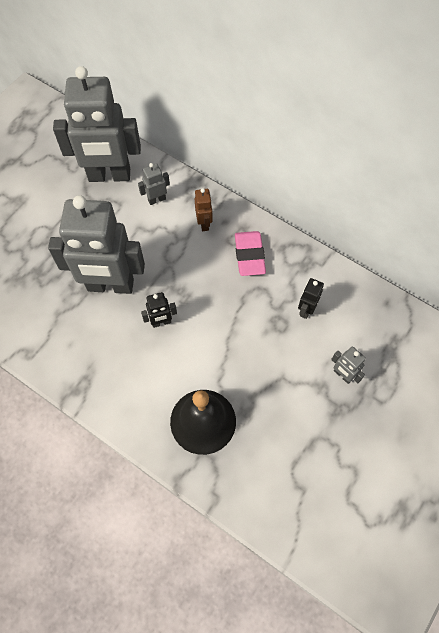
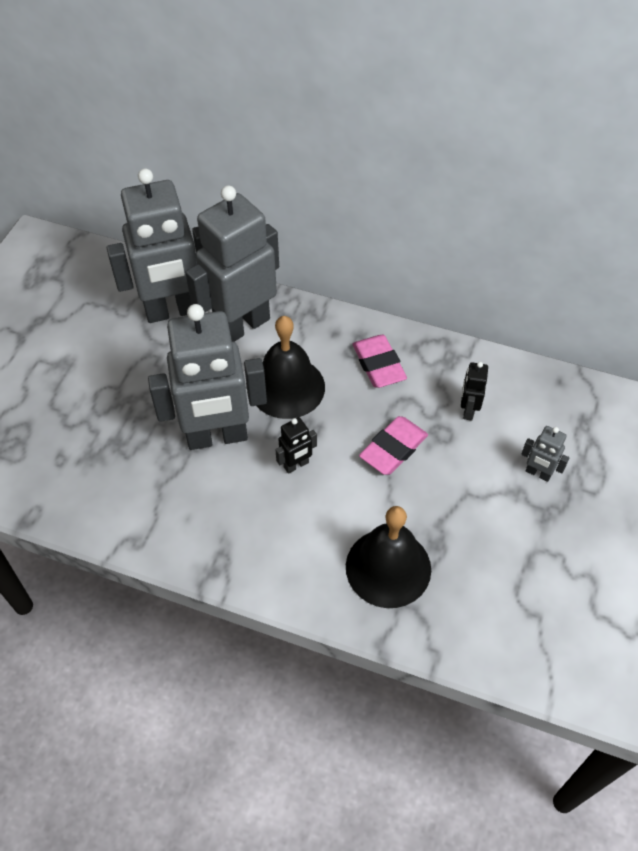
camera: 15 degrees left, 10 degrees down
(157, 199) = (242, 326): grey robot -> grey robot, size x2.45
(174, 258) = (287, 387): none -> black bell
(204, 223) = (310, 340): brown robot -> none
(238, 327) = (393, 449): none -> pink eraser

